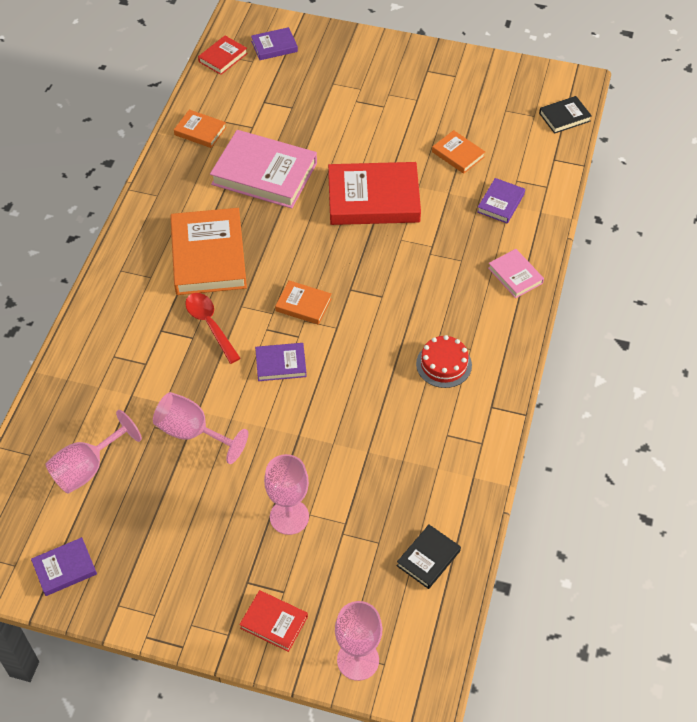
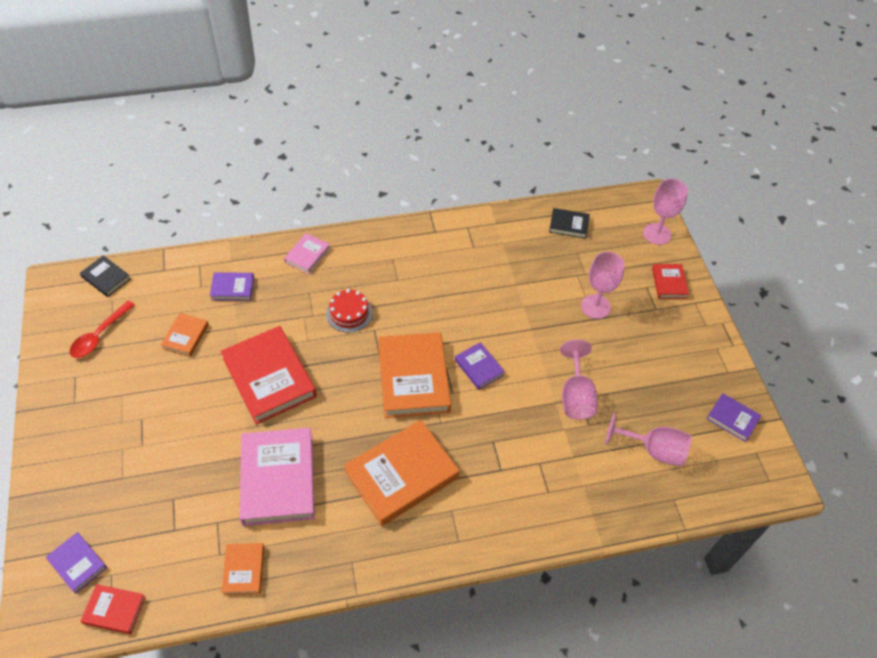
camera: 120 degrees left, 0 degrees up
(210, 325) = (473, 435): red spoon -> red spoon (99, 335)
(303, 305) = (413, 378): orange book -> orange book, size x2.02
(444, 364) = (416, 269): red cake -> red cake (349, 313)

